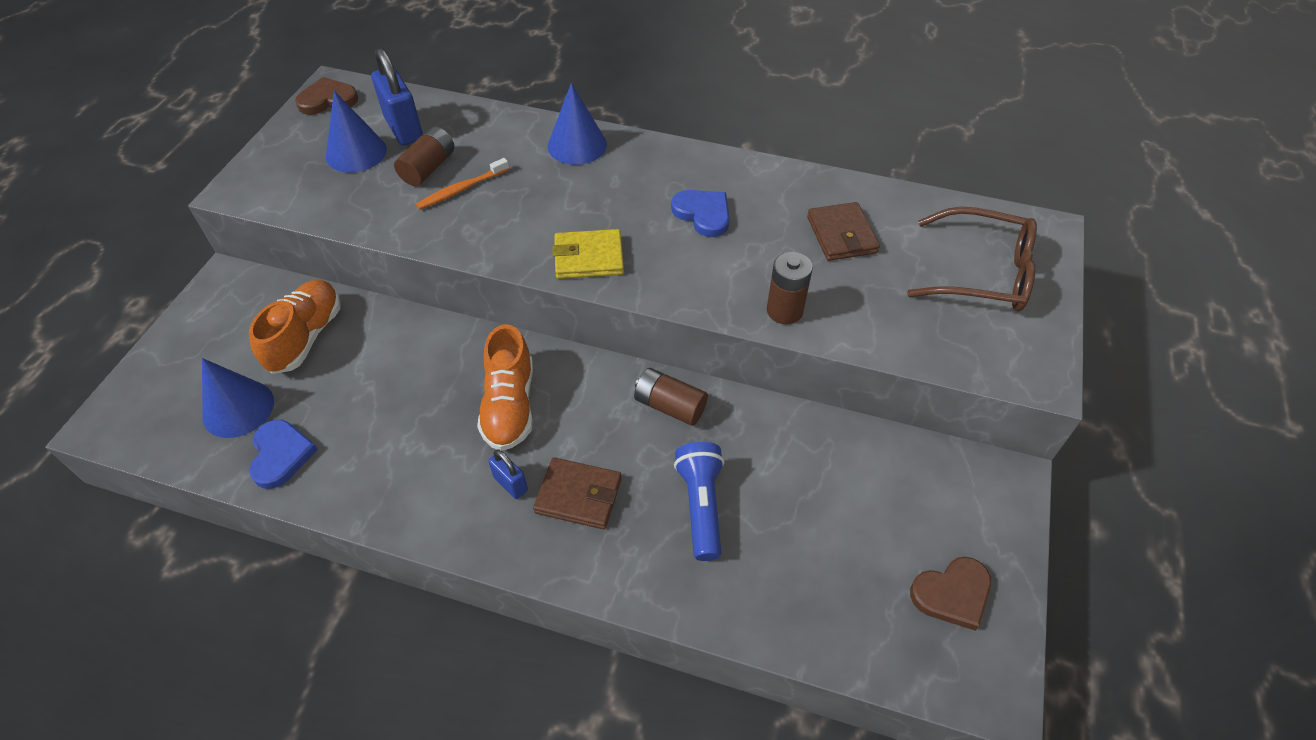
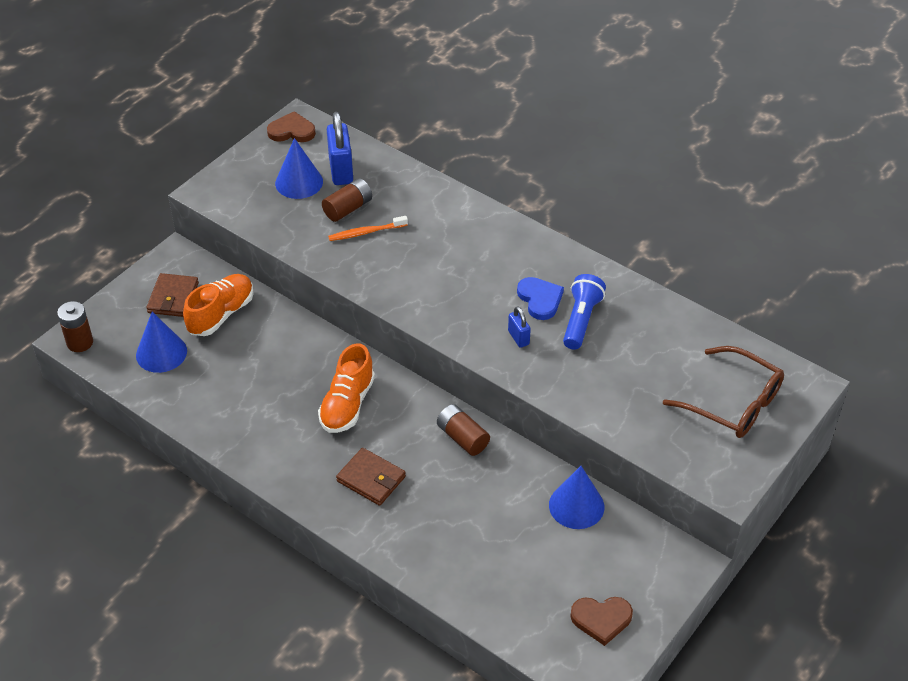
camera: 20 degrees right, 5 degrees down
(281, 455) = (181, 393): blue heart -> none
(510, 484) = (327, 457): blue padlock -> blue padlock (518, 338)
(577, 145) = (468, 218): blue cone -> blue cone (576, 506)
(589, 258) = (438, 311): yellow wallet -> none
(701, 506) = (453, 511): blue flashlight -> blue flashlight (581, 320)
(784, 311) = (564, 389): brown battery -> brown battery (80, 342)
(841, 235) = (639, 344): brown wallet -> brown wallet (173, 298)

